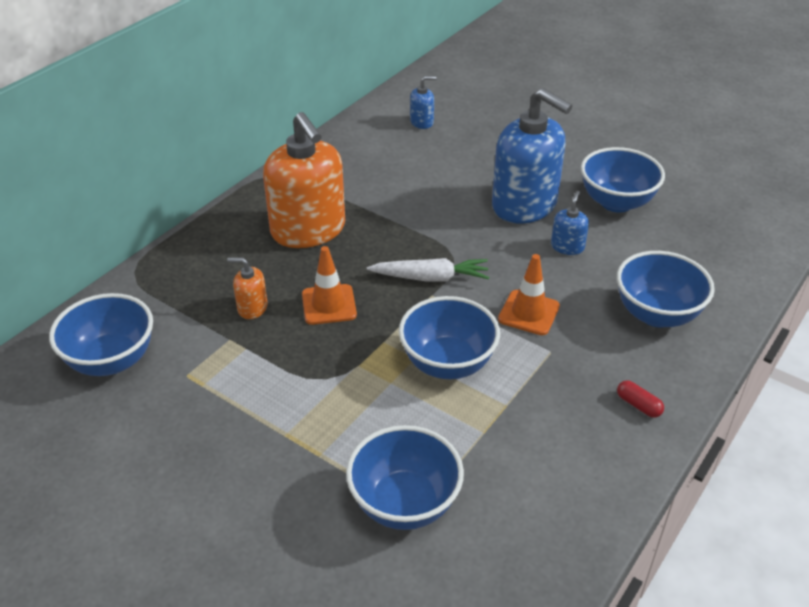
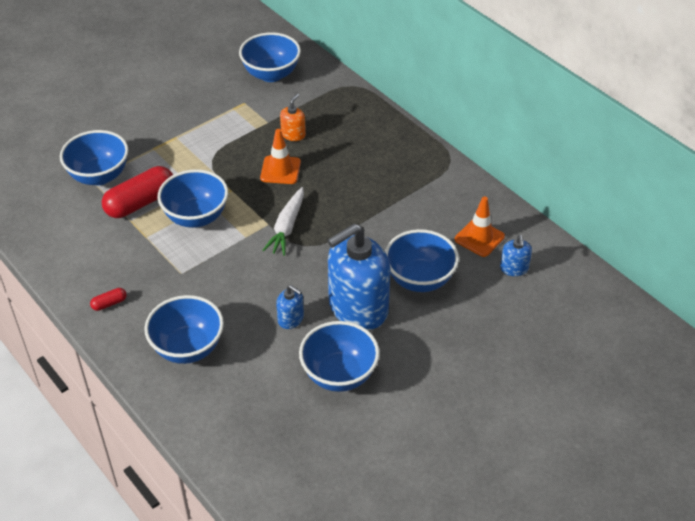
camera: 105 degrees right, 5 degrees up
(308, 230) = (370, 171): orange soap dispenser -> none
(444, 432) = (140, 203): none -> red capsule
(465, 173) = (419, 279): none -> blue bowl
(529, 313) = (225, 272): orange traffic cone -> orange traffic cone (479, 238)

